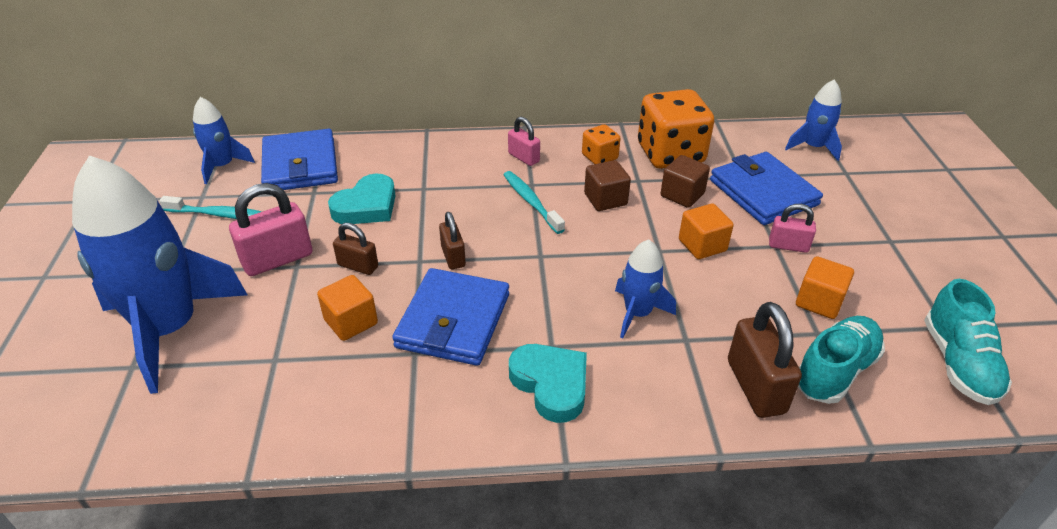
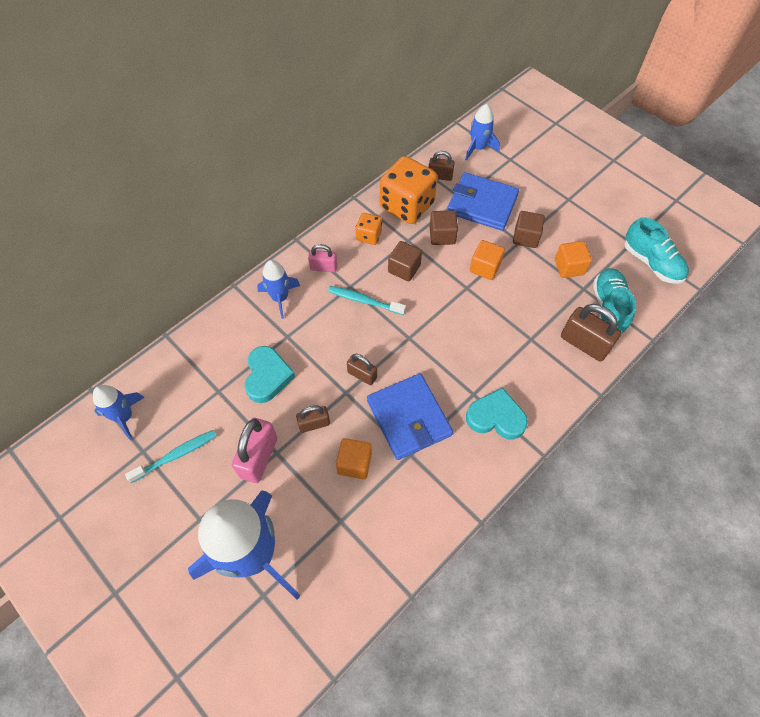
camera: 40 degrees left, 20 degrees up
(300, 165) = (181, 376): blue wallet -> none
(637, 313) = (494, 340): blue rocket -> blue rocket (280, 298)
(737, 149) = (440, 176): none -> brown padlock
(788, 246) = (526, 237): pink padlock -> brown cube

